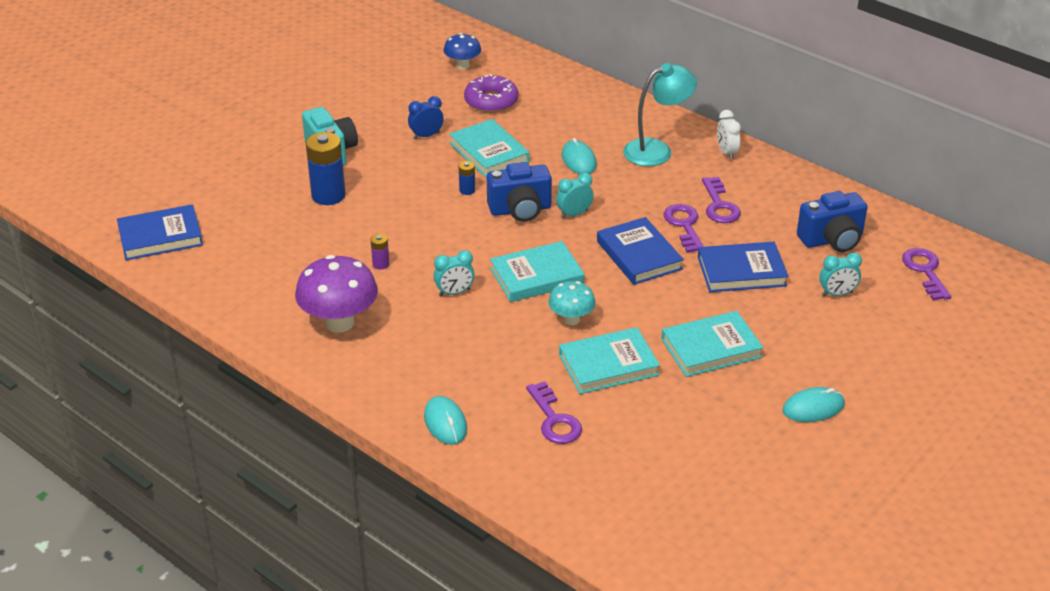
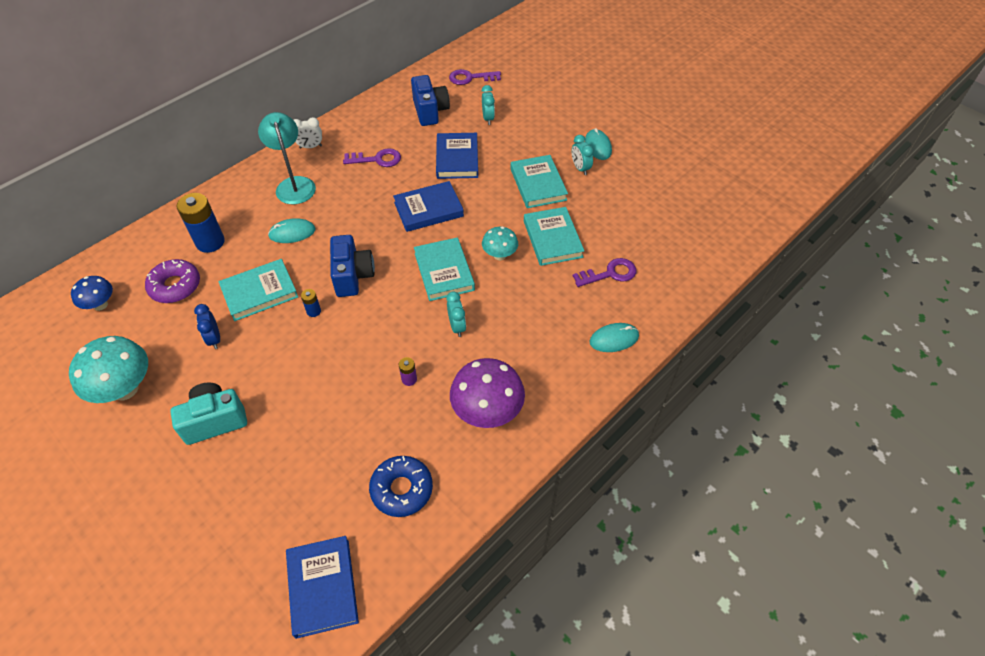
camera: 85 degrees left, 15 degrees up
(251, 272) = (402, 489): none -> blue donut
(328, 195) = (290, 423): blue battery -> blue battery (210, 242)
(366, 98) = (125, 389): none -> turquoise mushroom
(574, 214) = (367, 242): turquoise clock -> turquoise clock (580, 168)
(684, 226) = (397, 181): purple key -> none

